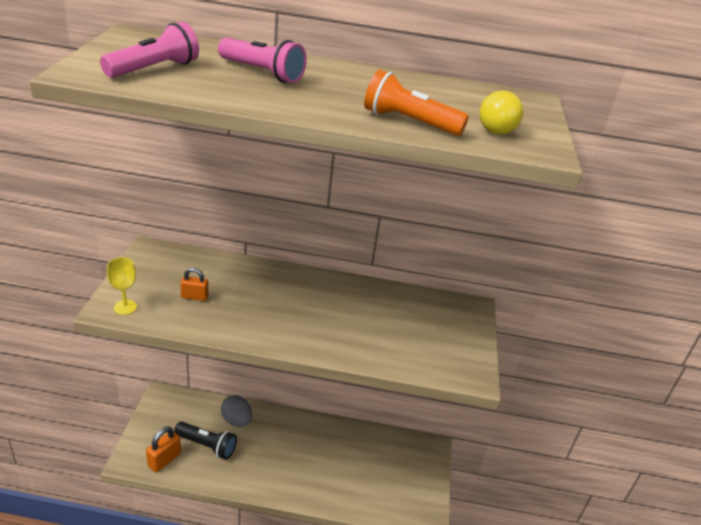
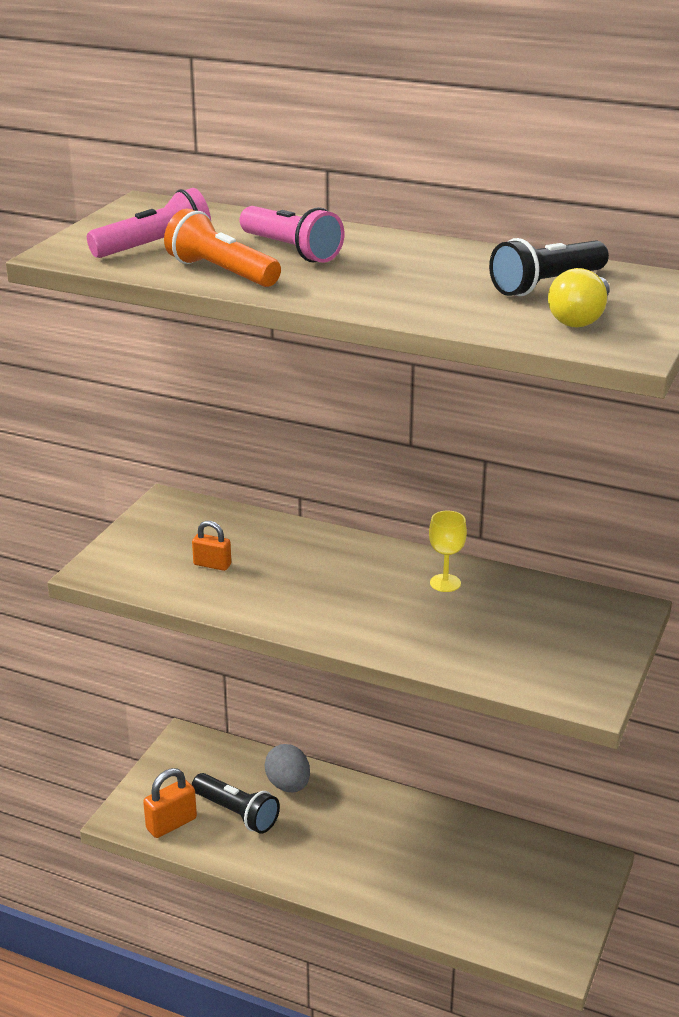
camera: 20 degrees right, 5 degrees down
(125, 307) = (117, 570): yellow goblet -> yellow goblet (445, 583)
(408, 122) = (456, 311): orange flashlight -> orange flashlight (221, 272)
(456, 101) = (546, 285): none -> black flashlight

